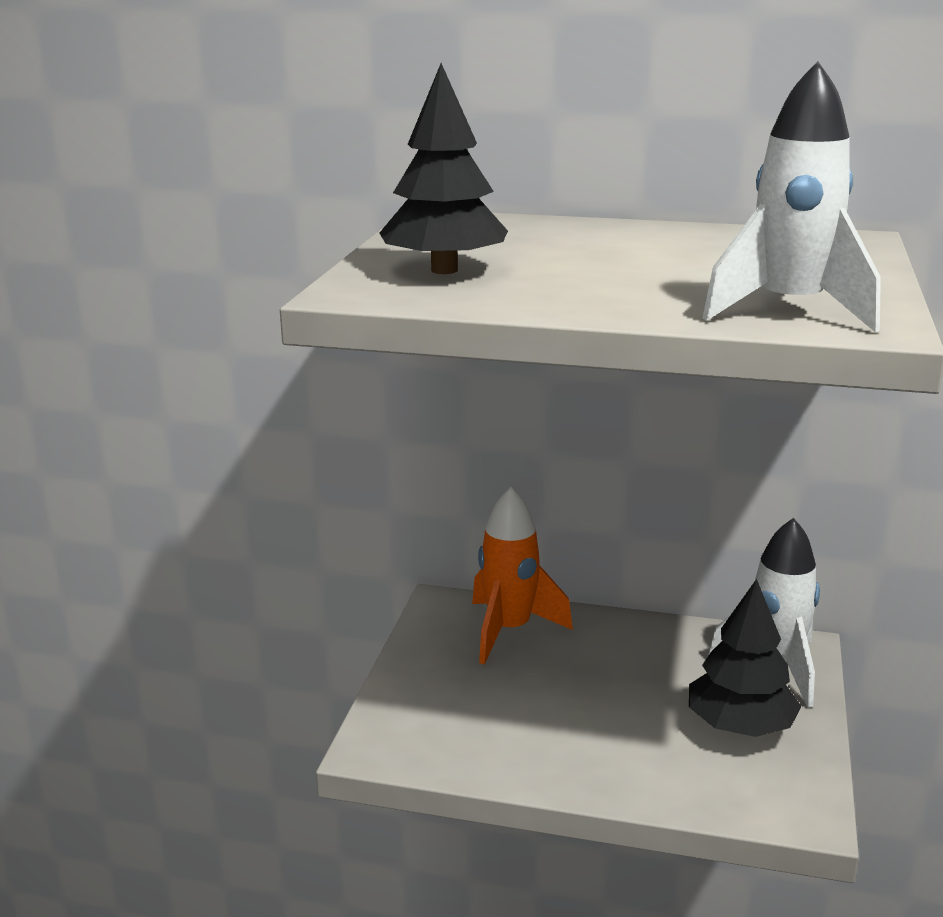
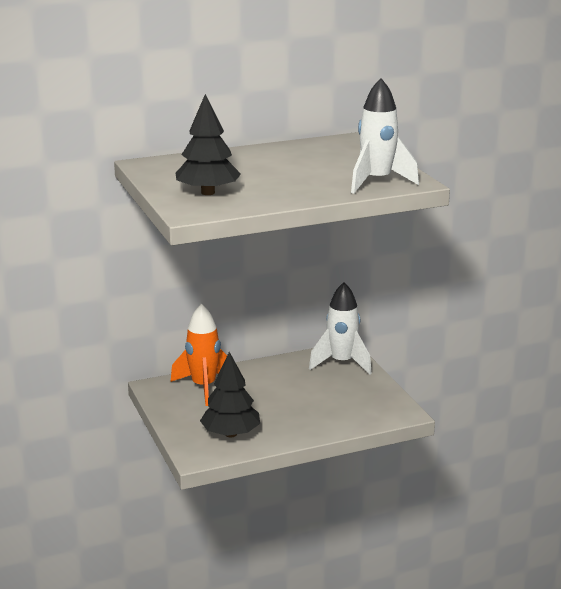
camera: 35 degrees left, 0 degrees up
(740, 726) = (349, 391): black tree -> black tree (231, 434)

